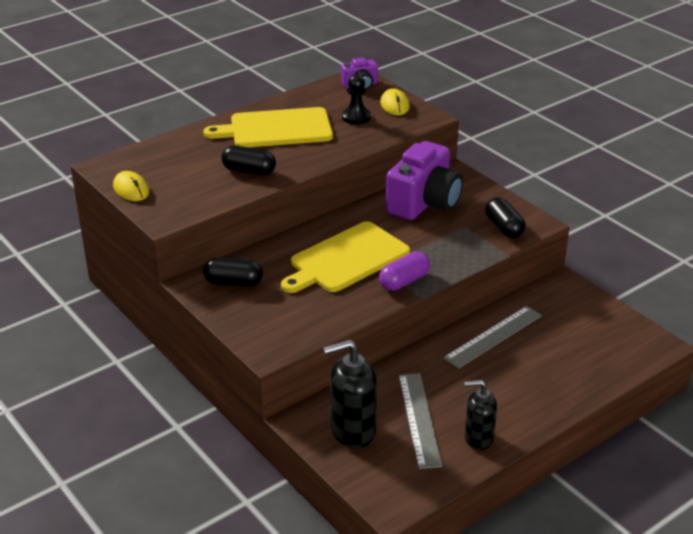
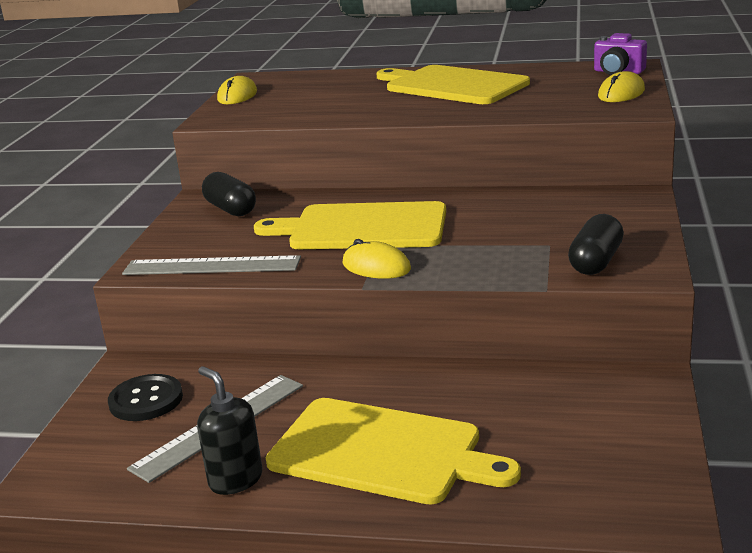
camera: 50 degrees right, 10 degrees down
(249, 171) = (355, 107): black capsule -> none
(352, 431) = (146, 400): black soap dispenser -> black button
(356, 117) = (553, 94): black pawn -> none
(404, 281) = (376, 266): purple capsule -> yellow mouse
(424, 203) = (546, 210): purple camera -> none
(493, 337) = (450, 392): grey ruler -> grey ruler (211, 266)
(516, 384) = (382, 452): none -> yellow cutting board

